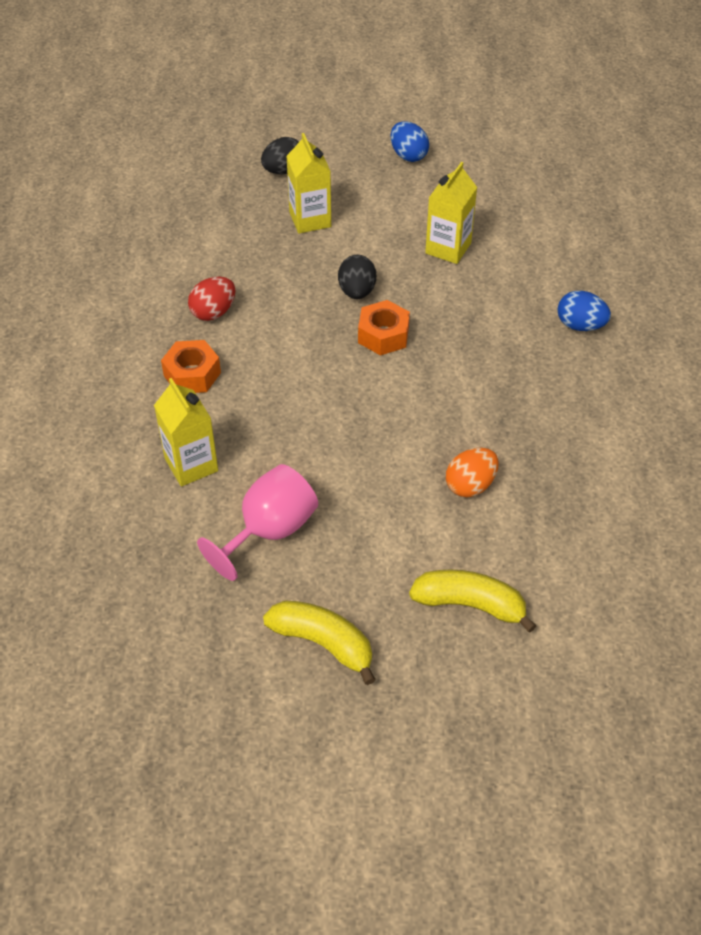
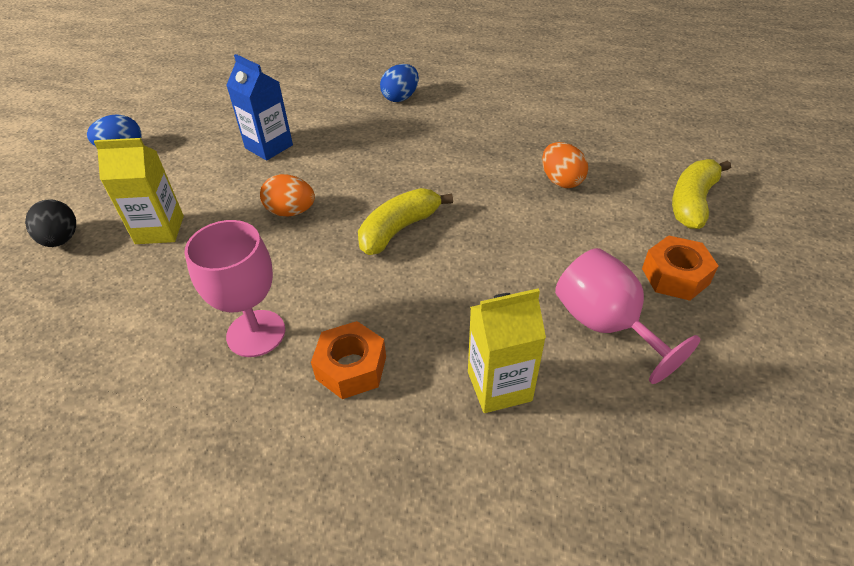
camera: 75 degrees left, 5 degrees down
(213, 312) = (256, 333): red egg -> pink goblet
(323, 643) = (748, 303): yellow banana -> yellow banana (399, 229)
(357, 291) = (291, 212): black egg -> orange egg
(383, 335) = (360, 203): orange nut -> orange nut (675, 276)
(448, 248) = (269, 146): yellow carton -> blue carton

